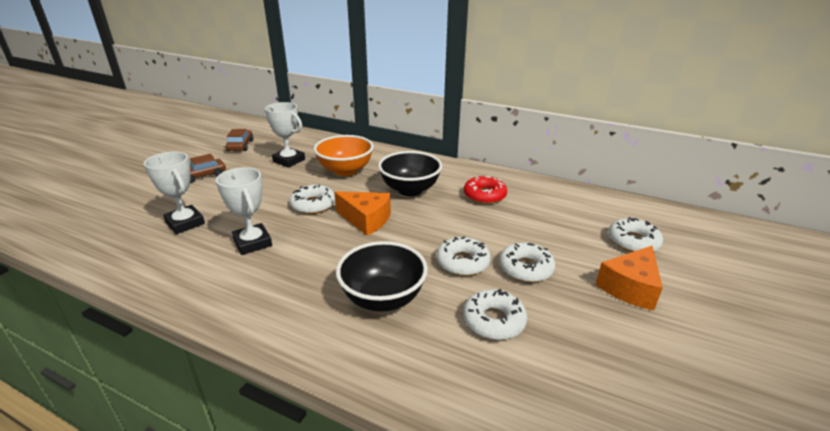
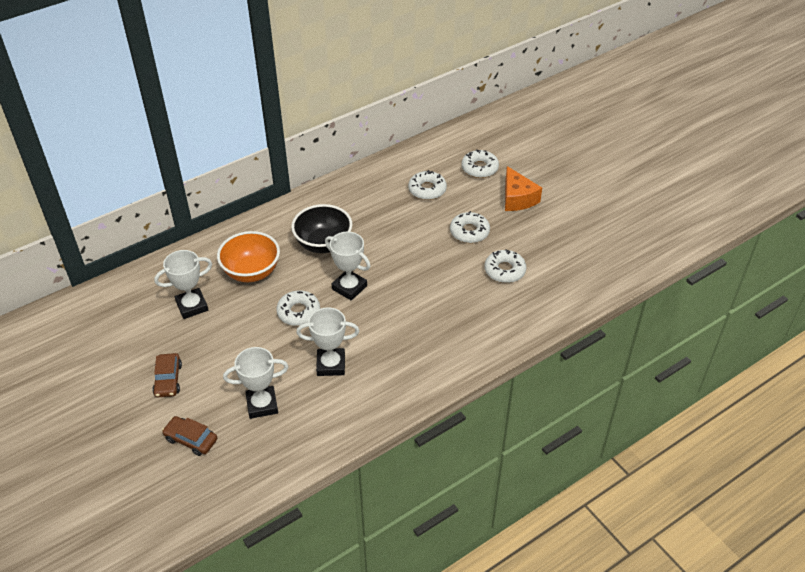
camera: 60 degrees left, 15 degrees up
(240, 145) = (114, 336): brown car -> brown car (191, 439)
(366, 220) = (349, 287): orange cheese -> white trophy
(383, 299) = (451, 312): black bowl -> none
(462, 262) = (442, 258): white donut -> white donut (427, 190)
(484, 195) = (368, 206): red donut -> none

